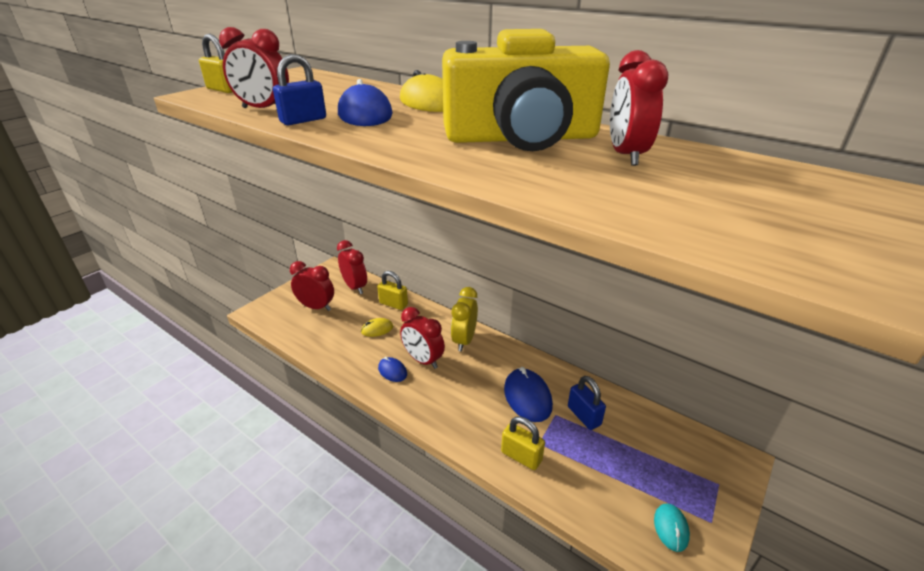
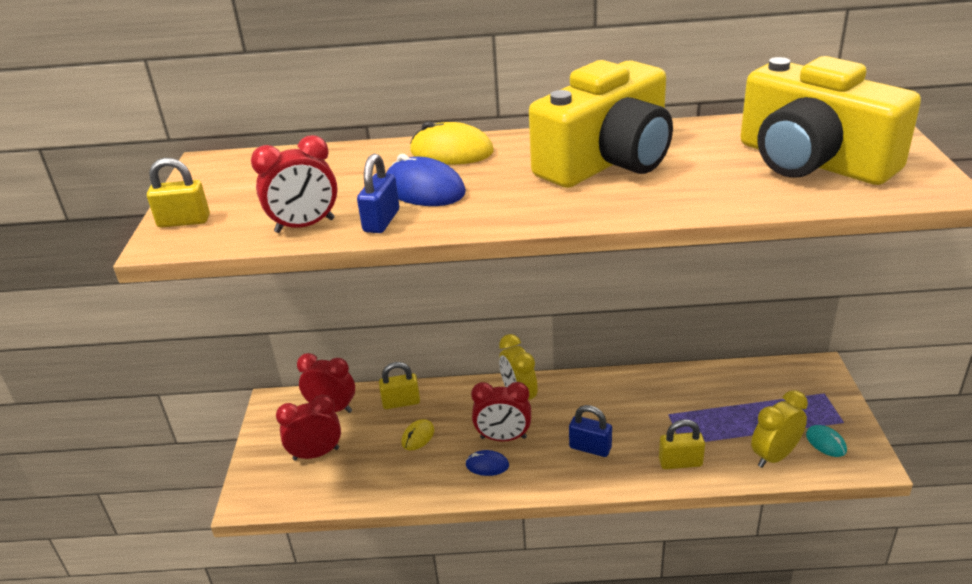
camera: 35 degrees left, 0 degrees up
(527, 397) = (632, 413): blue mouse -> none
(584, 416) = (690, 401): blue padlock -> blue padlock (590, 448)
(607, 506) = (774, 456): none -> yellow clock
(626, 155) = (706, 148): red clock -> none
(720, 198) = (812, 161): none -> yellow camera

